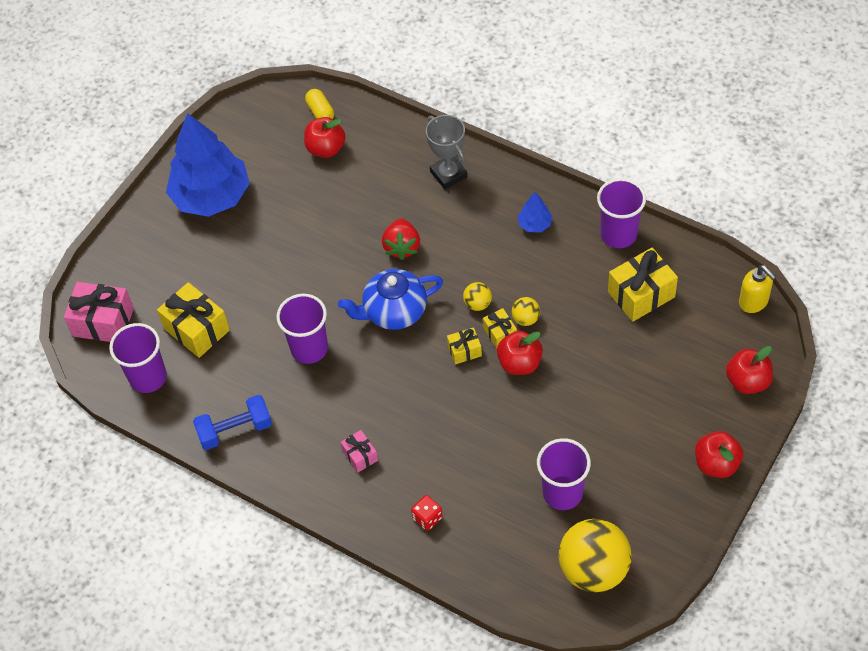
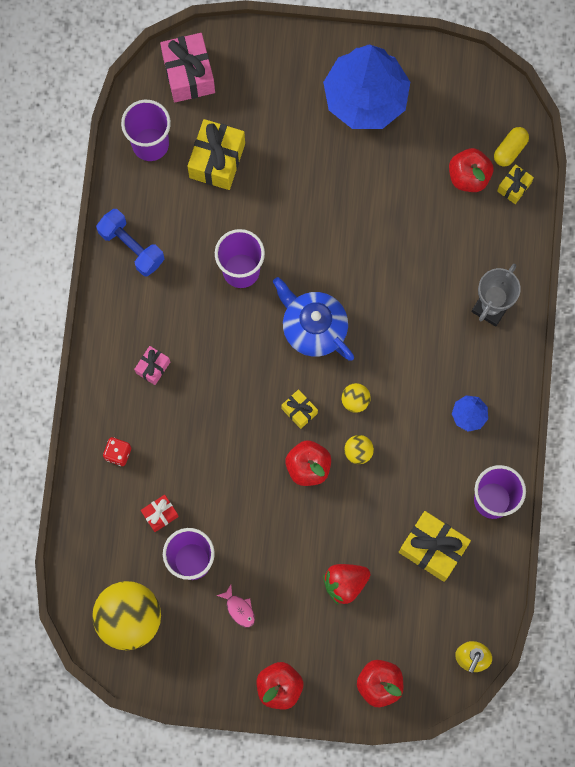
camera: 60 degrees right, 20 degrees up
(402, 247) = (387, 302): red strawberry -> red strawberry (345, 583)
(500, 333) = (332, 435): yellow gift -> yellow gift (514, 187)
(505, 503) = (160, 514): none -> red gift
(627, 470) = (239, 609): none -> pink fish

